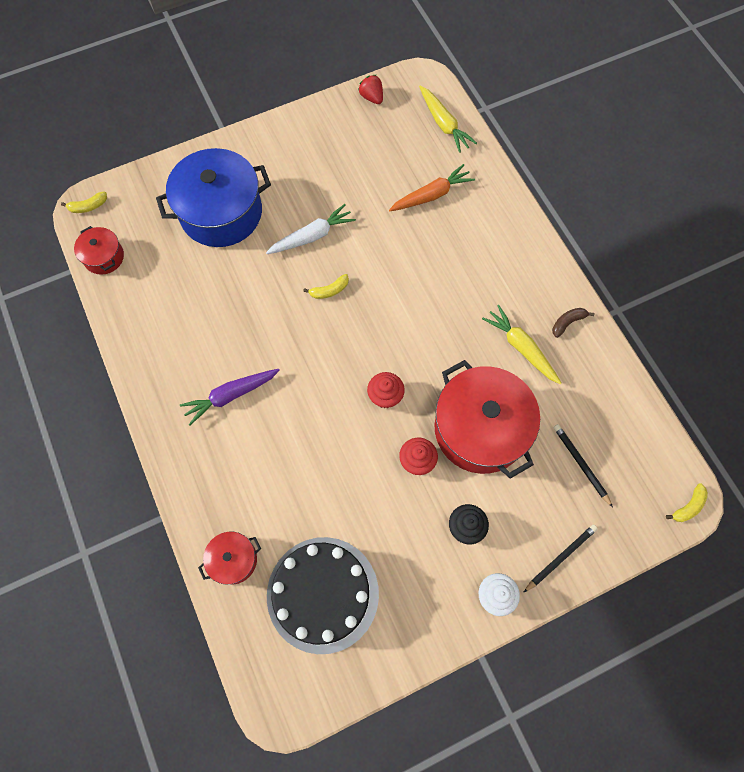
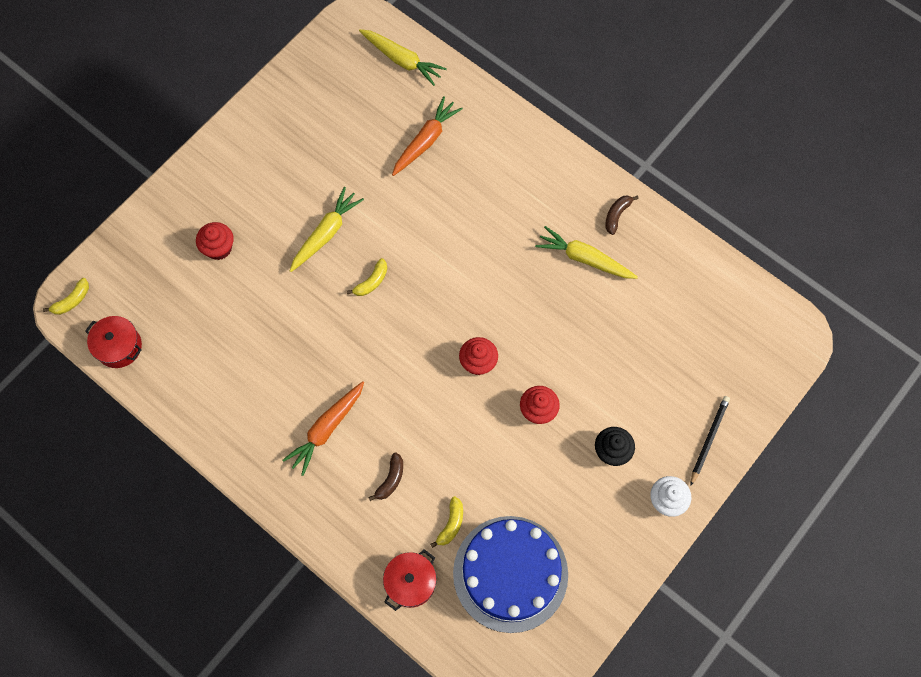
camera: 25 degrees left, 0 degrees up
(221, 212) = (219, 248): blue pot -> red cupcake
(230, 396) = (326, 429): purple carrot -> orange carrot
(262, 462) = (391, 479): none -> brown banana
(312, 236) = (326, 233): white carrot -> yellow carrot
(322, 594) = (510, 573): black cake -> blue cake
(372, 97) = (314, 61): red strawberry -> none
(480, 429) = (582, 354): red pot -> none
(581, 464) = (689, 345): black pencil -> none
(688, 506) = (800, 341): yellow banana -> yellow banana (451, 524)

